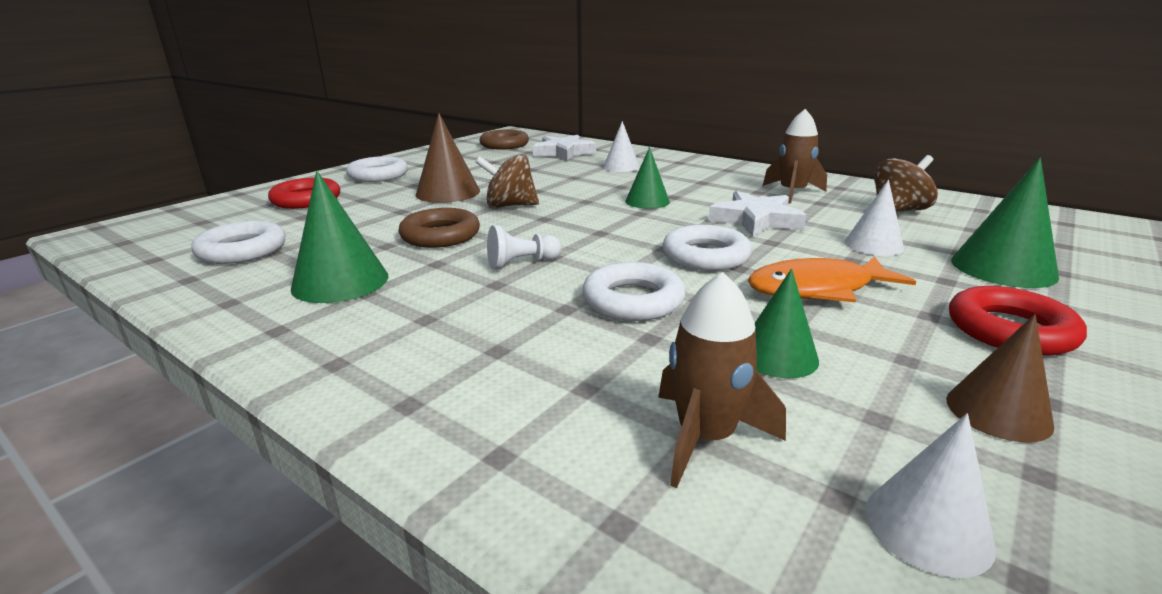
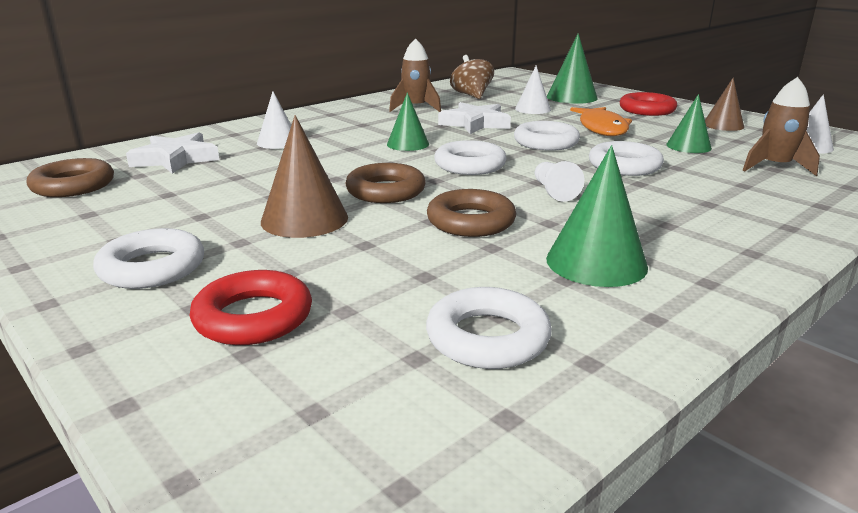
camera: 80 degrees left, 0 degrees up
(510, 206) = (385, 191): brown spinning top -> brown ring
(593, 227) = (470, 165): none -> white ring

